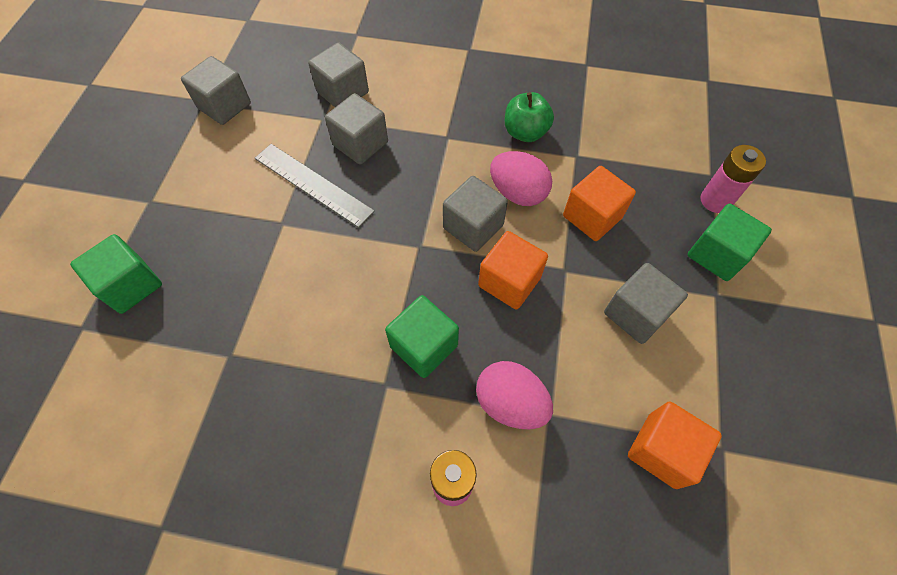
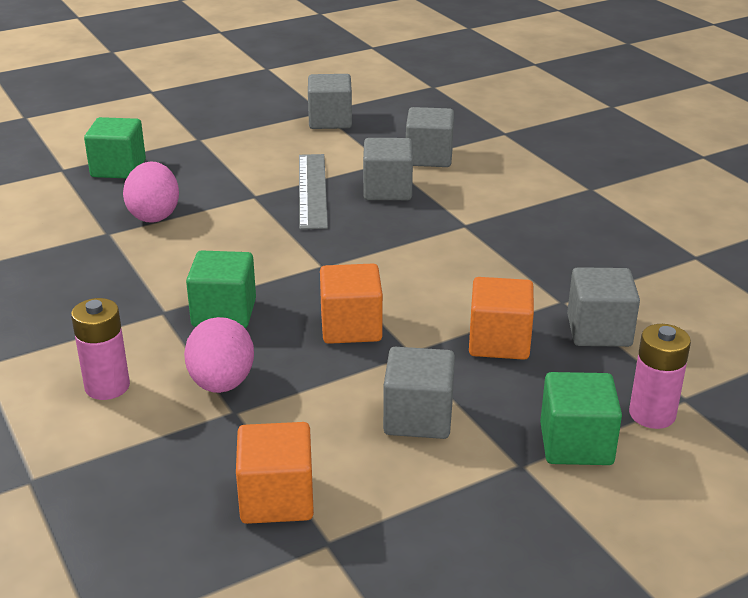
camera: 50 degrees right, 30 degrees down
(473, 227) = (384, 282): grey cube -> grey cube (599, 331)
(518, 193) = (460, 288): pink egg -> pink egg (154, 215)
(525, 132) = (540, 261): green apple -> none

